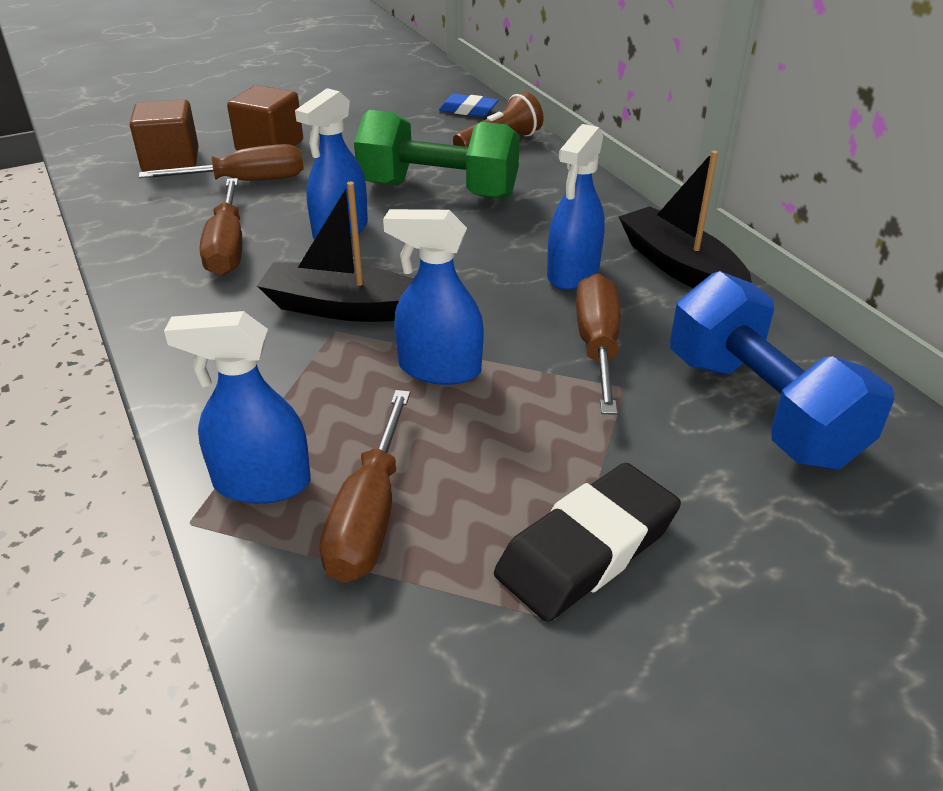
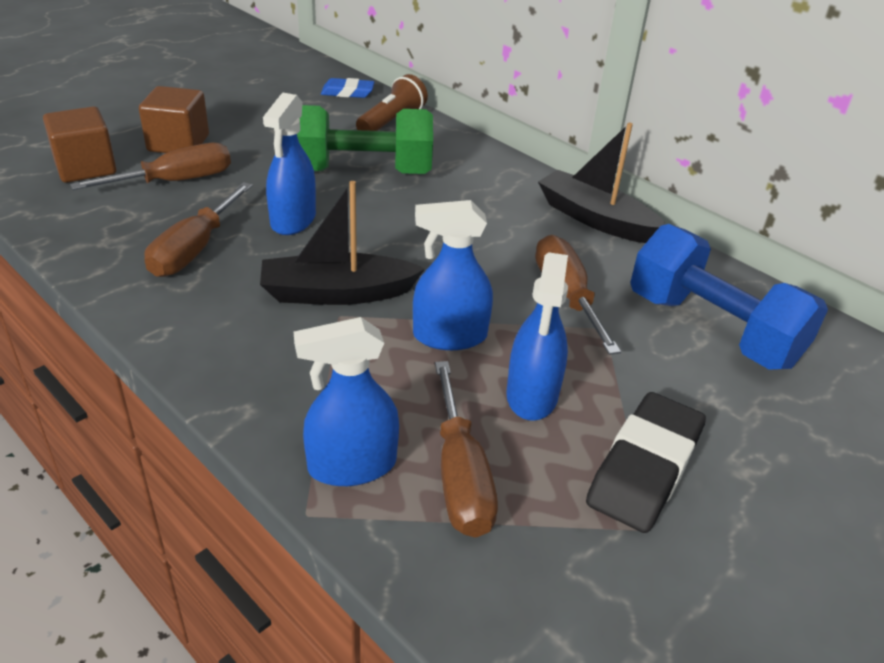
camera: 20 degrees left, 0 degrees up
(227, 248) = (194, 250): brown screwdriver -> brown screwdriver turned 45 degrees clockwise
(572, 273) = (515, 235): blue spray bottle -> blue spray bottle (532, 395)

